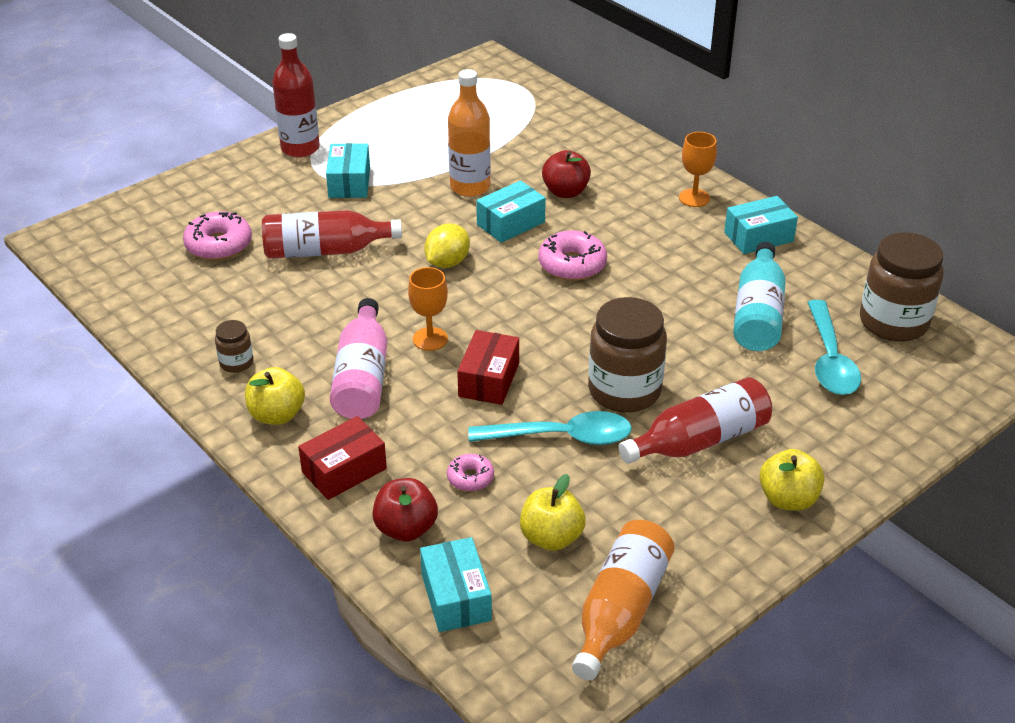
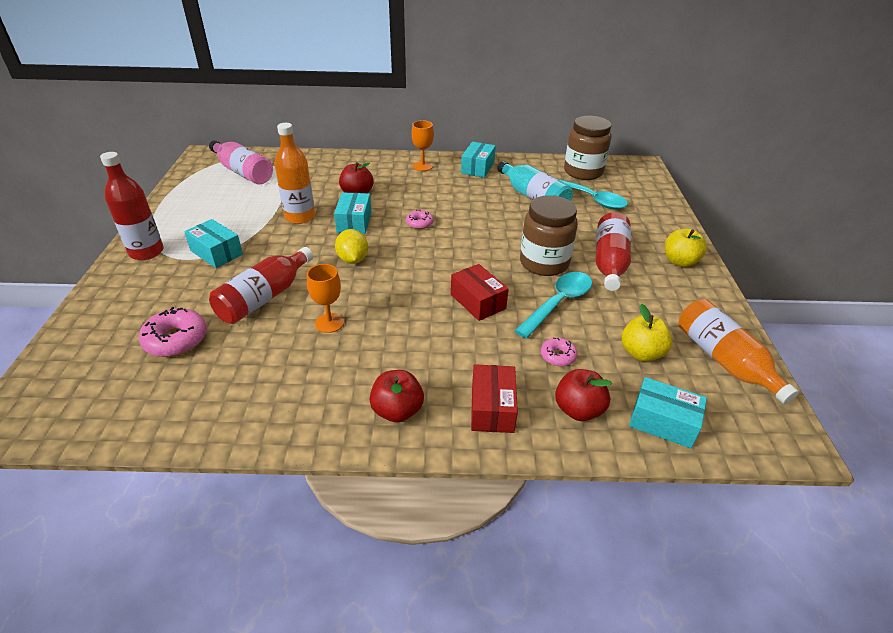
camera: 50 degrees left, 0 degrees up
(236, 363) = (314, 401): brown jar -> none
(277, 415) = (397, 411): yellow apple -> red apple
(362, 377) = (410, 349): pink bottle -> pink bottle (243, 172)
(430, 339) = (412, 303): orange goblet -> orange goblet (329, 323)
(572, 265) = (419, 223): pink donut -> pink donut, size x0.58

